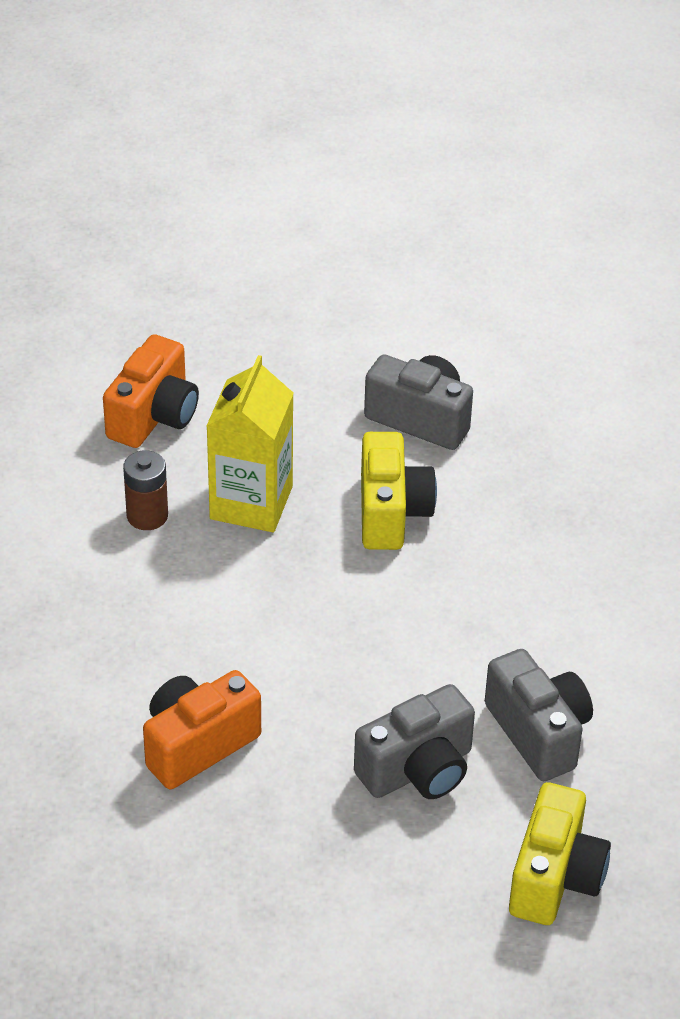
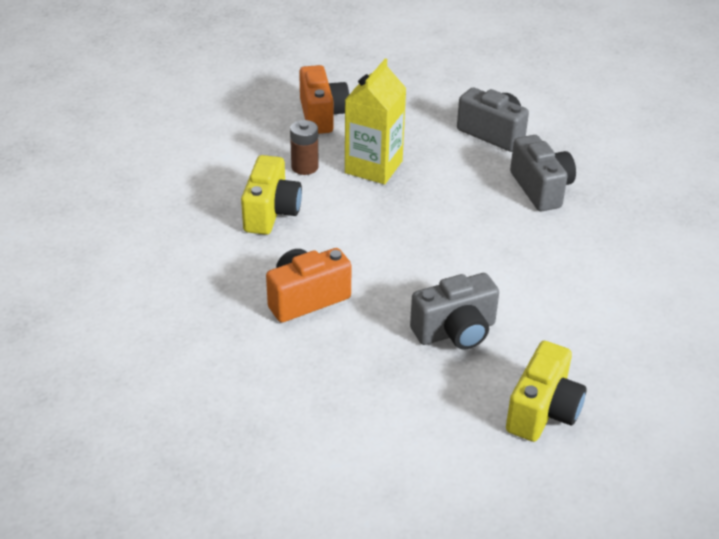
camera: 10 degrees right, 5 degrees down
(154, 416) = (322, 116): orange camera -> orange camera turned 45 degrees counterclockwise
(391, 512) = (464, 182): yellow camera -> yellow camera (271, 212)
(538, 733) = (544, 319): grey camera -> grey camera (541, 189)

